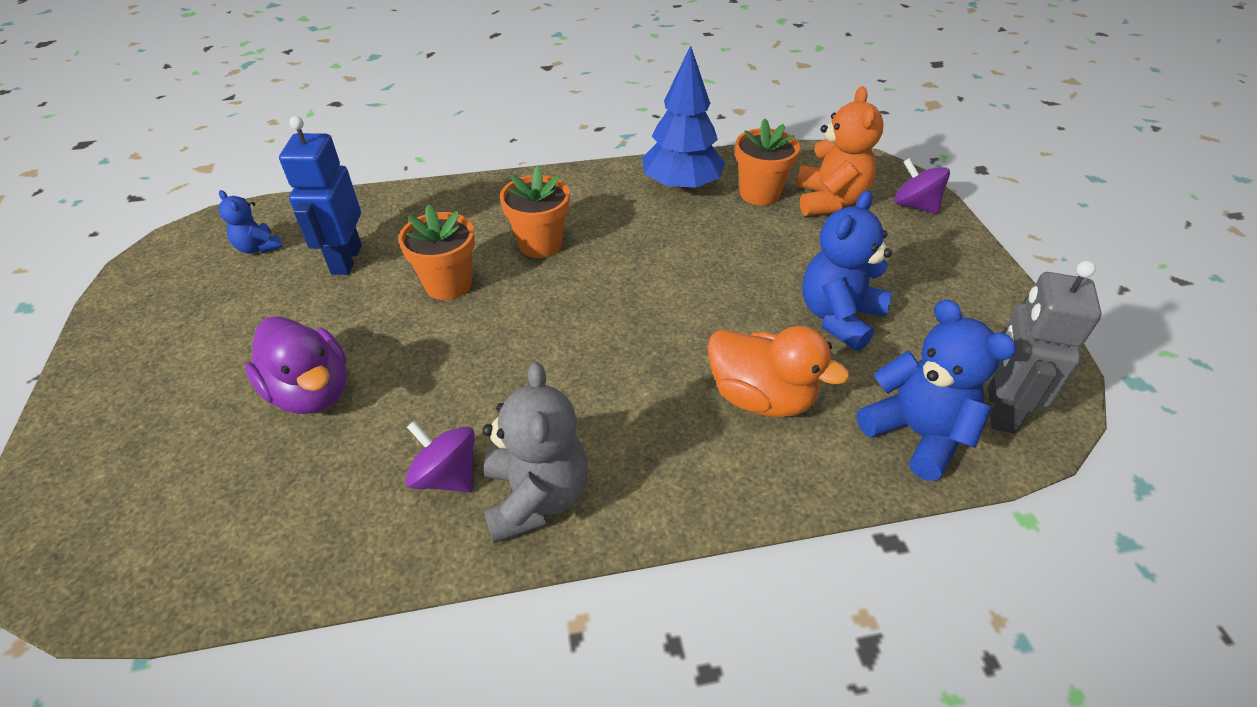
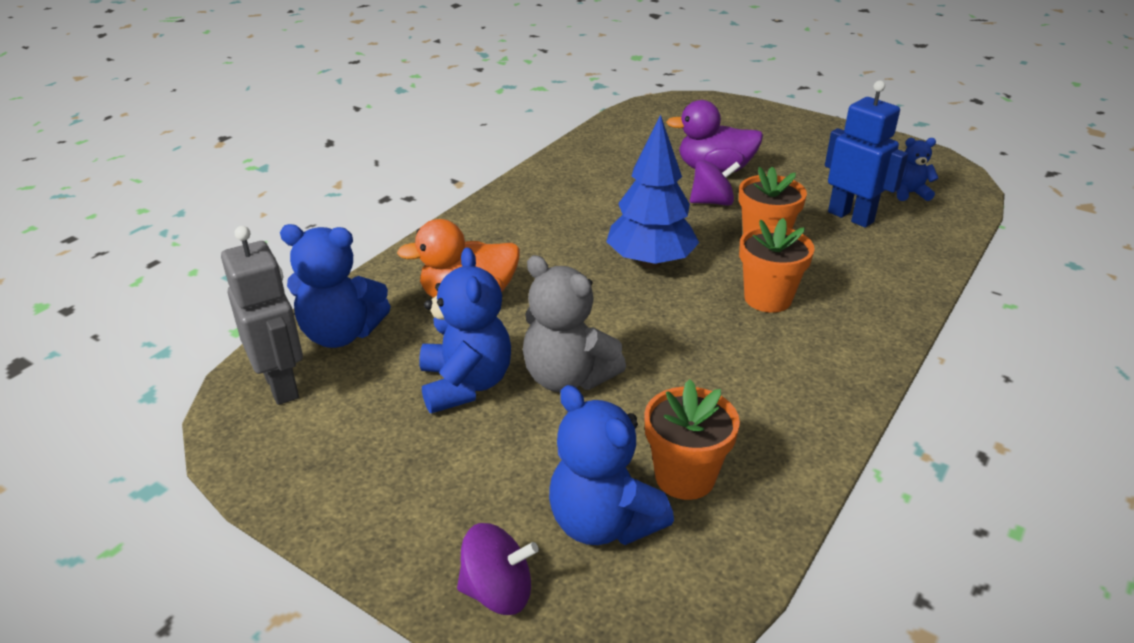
camera: 135 degrees right, 10 degrees down
(446, 476) = (590, 183): purple spinning top -> purple spinning top (712, 202)
(536, 497) = (535, 198): grey teddy bear -> grey teddy bear (567, 377)
(681, 186) = (766, 429): blue tree -> blue tree (650, 262)
(829, 200) = (603, 523): orange teddy bear -> blue teddy bear

